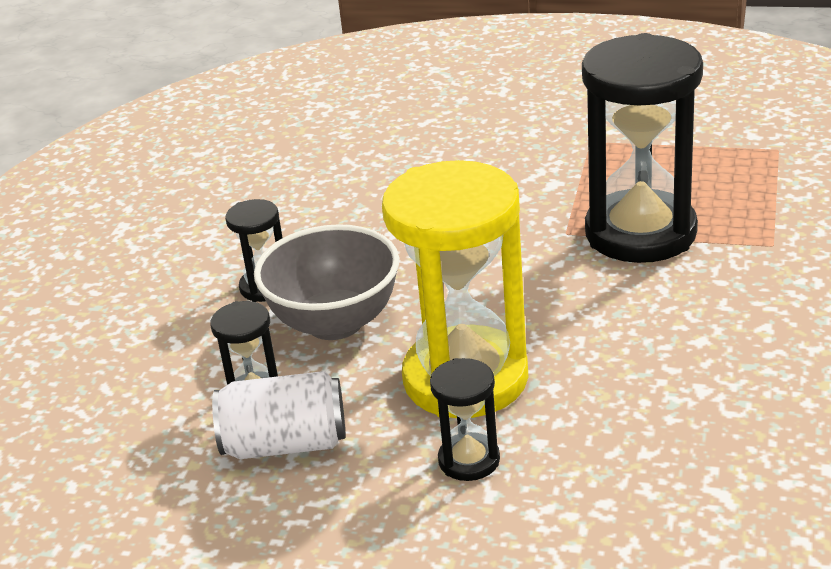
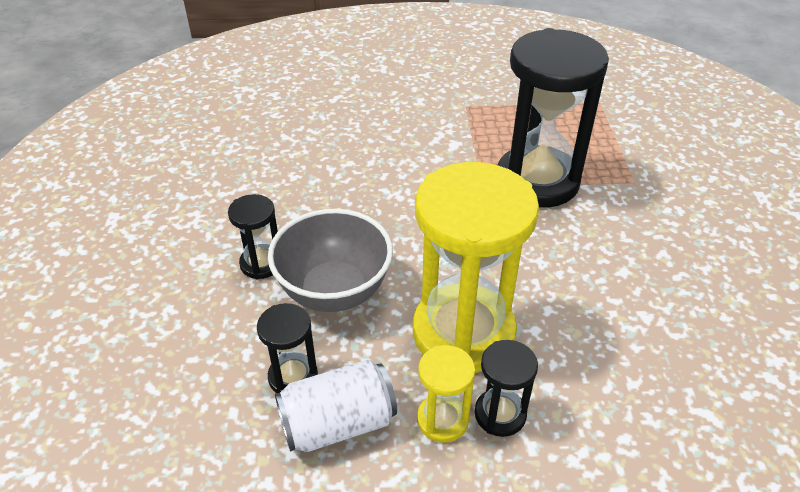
camera: 20 degrees left, 10 degrees up
(401, 456) = (442, 420): none -> yellow hourglass

